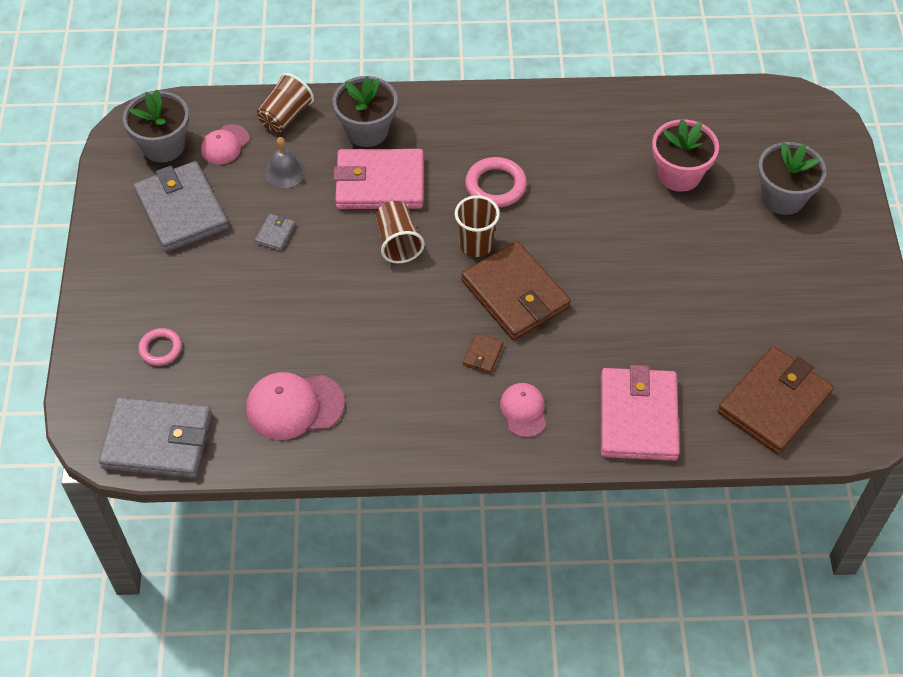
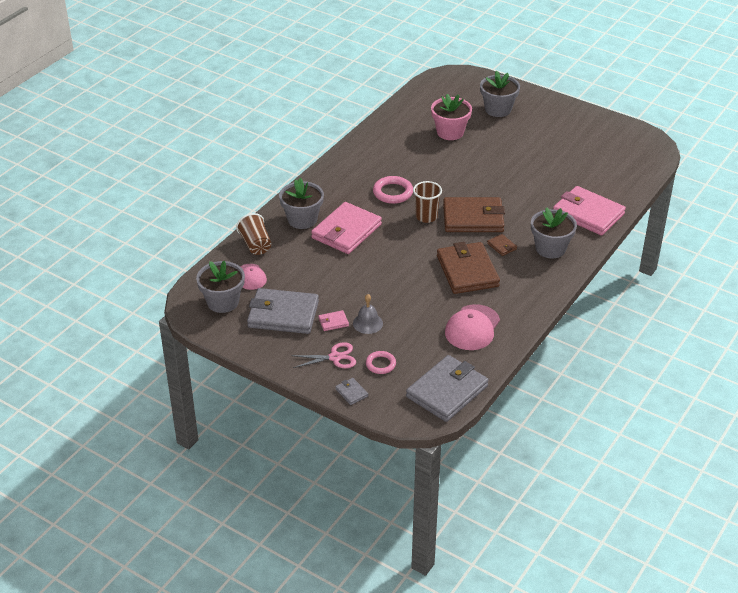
camera: 55 degrees left, 15 degrees down
(142, 299) = (335, 357): none -> pink scissors
(202, 263) = (333, 322): none -> pink wallet
(275, 234) = (341, 285): grey wallet -> grey wallet (351, 393)
(285, 172) = (298, 262): grey bell -> grey bell (367, 323)
(398, 242) = (396, 243): brown cup -> none
(523, 411) = (550, 248): pink cap -> grey flower pot
(774, 403) = (617, 170): brown wallet -> brown wallet (467, 271)

